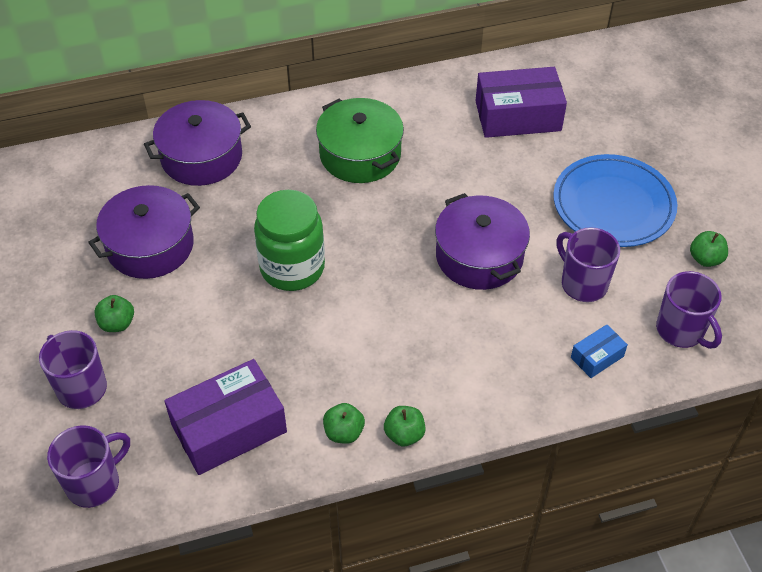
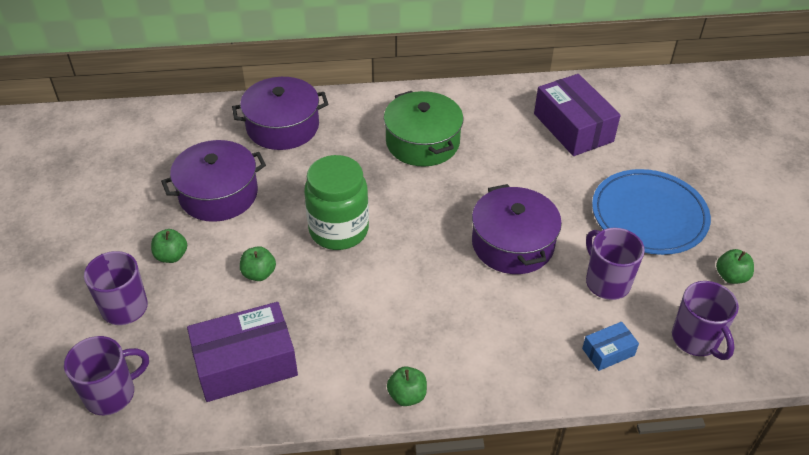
camera: 10 degrees right, 5 degrees down
(344, 432) = (350, 384): green apple -> green apple (259, 273)
(518, 116) = (573, 127): purple box -> purple box turned 60 degrees clockwise

